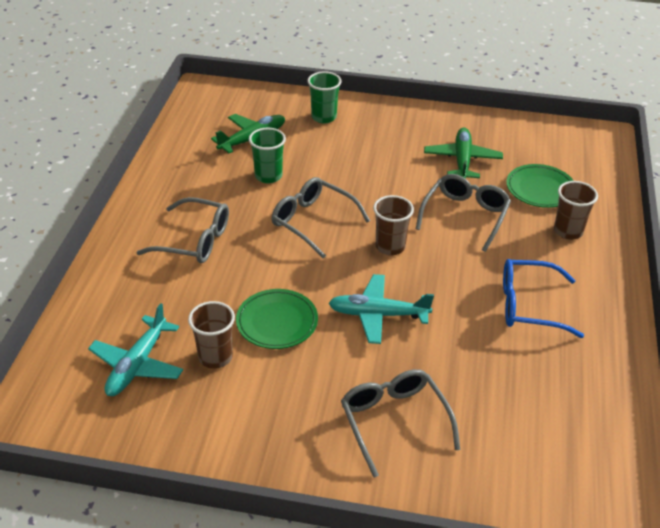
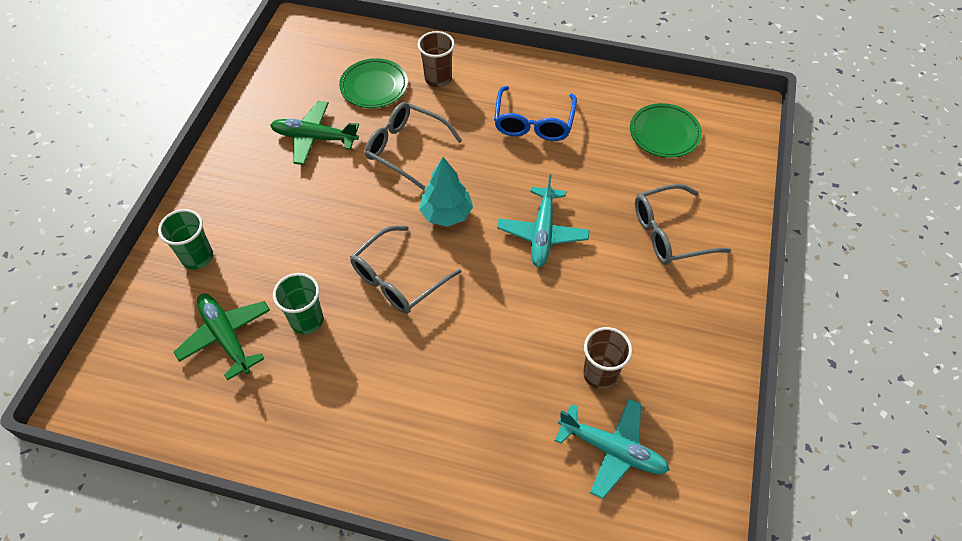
camera: 85 degrees left, 15 degrees up
(194, 241) = (417, 400): grey glasses -> none
(277, 322) = (552, 318): green plate -> green plate (664, 133)
(390, 247) = (446, 214): brown cup -> turquoise tree

